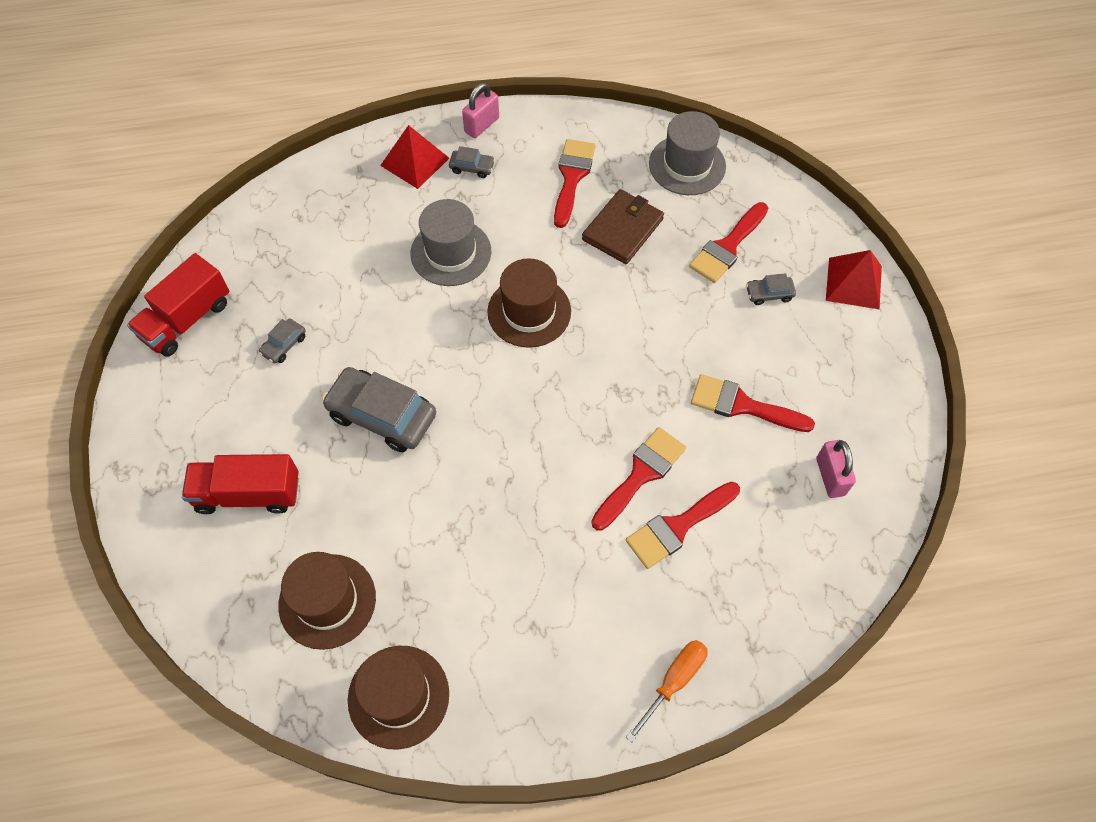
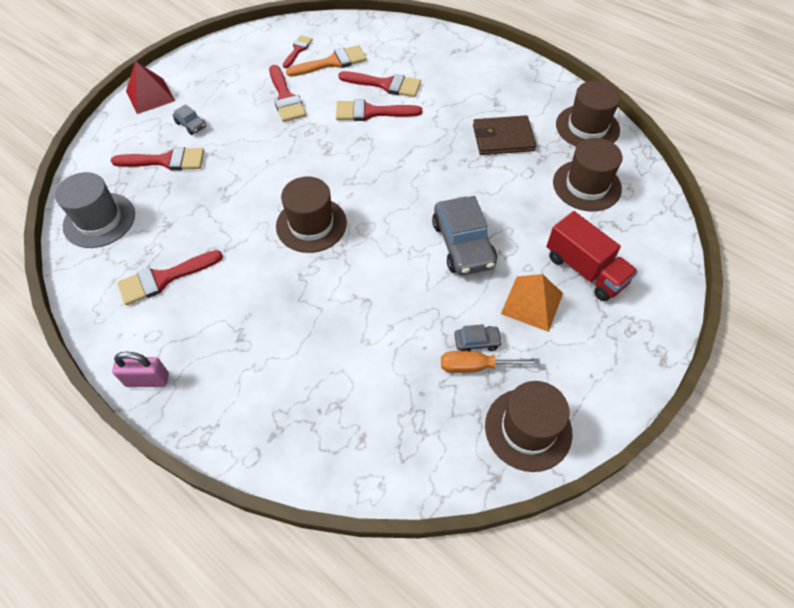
camera: 130 degrees left, 5 degrees down
(187, 319) = (528, 429): red truck -> brown hat
(268, 417) = (532, 303): none -> orange pyramid
(415, 161) = (229, 399): red pyramid -> none
(451, 252) = (302, 302): grey hat -> none
(472, 167) = (204, 351): grey car -> none
(622, 229) = (194, 219): brown wallet -> brown wallet (503, 138)
(673, 682) = (462, 48): orange screwdriver -> orange screwdriver (476, 366)
(772, 498) = (332, 62): none -> orange brush
(830, 476) = (298, 50): pink padlock -> red brush

